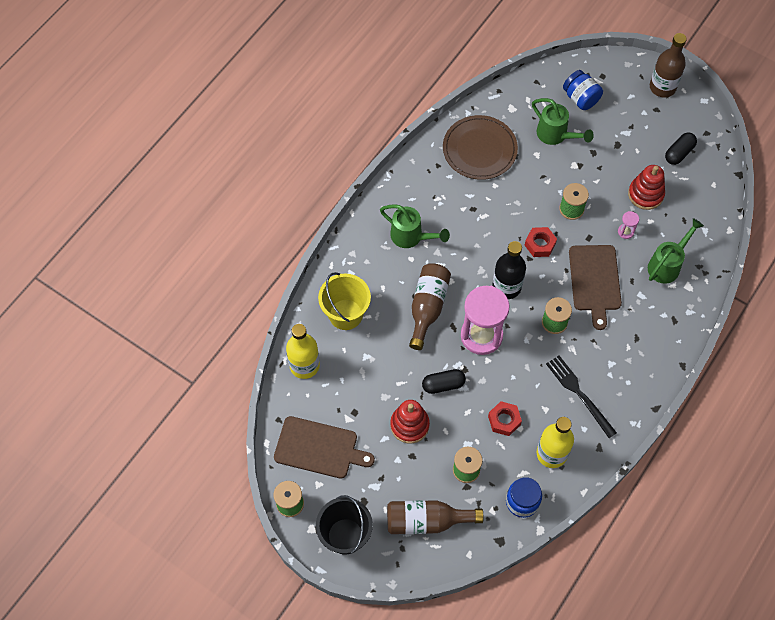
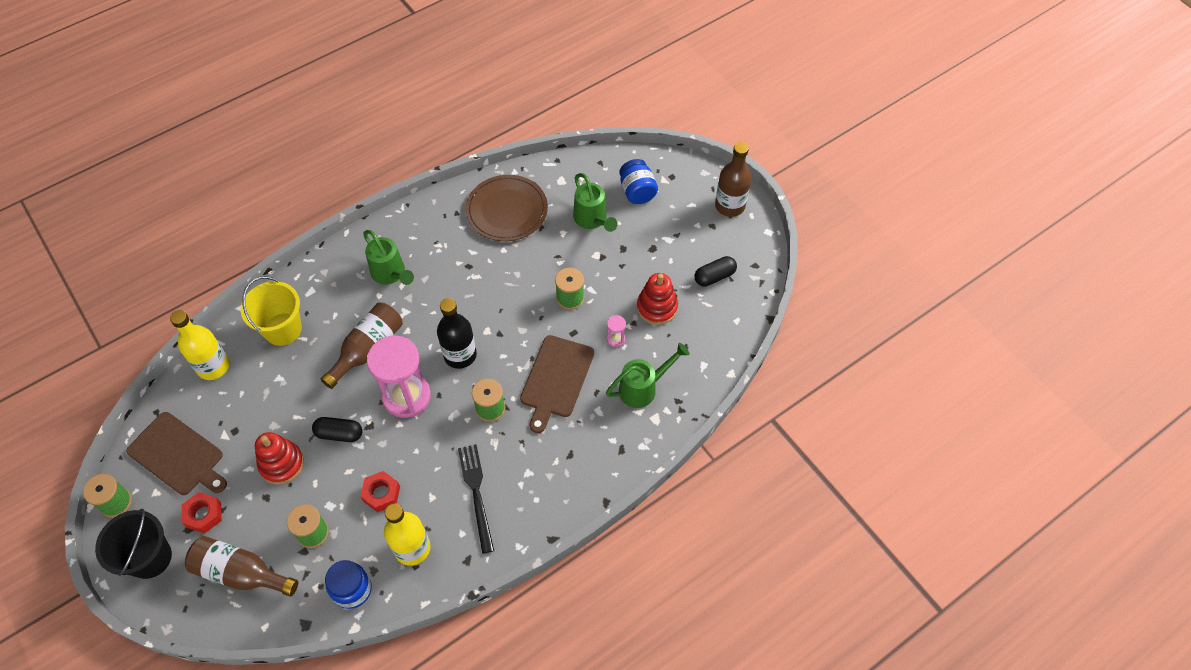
camera: 20 degrees right, 5 degrees down
(540, 244) = (518, 323): red nut -> red nut (204, 515)

